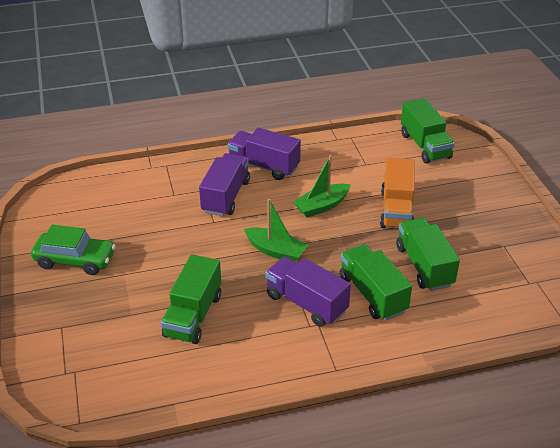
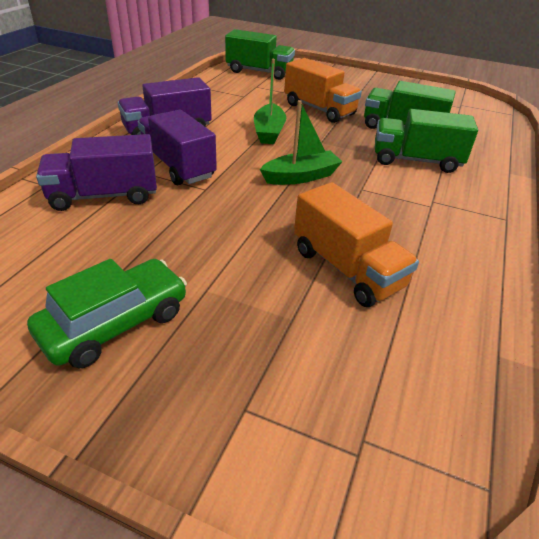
camera: 55 degrees left, 0 degrees up
(193, 315) = (347, 269): green truck -> orange truck
(306, 303) = (396, 194): purple truck -> purple truck (104, 196)

